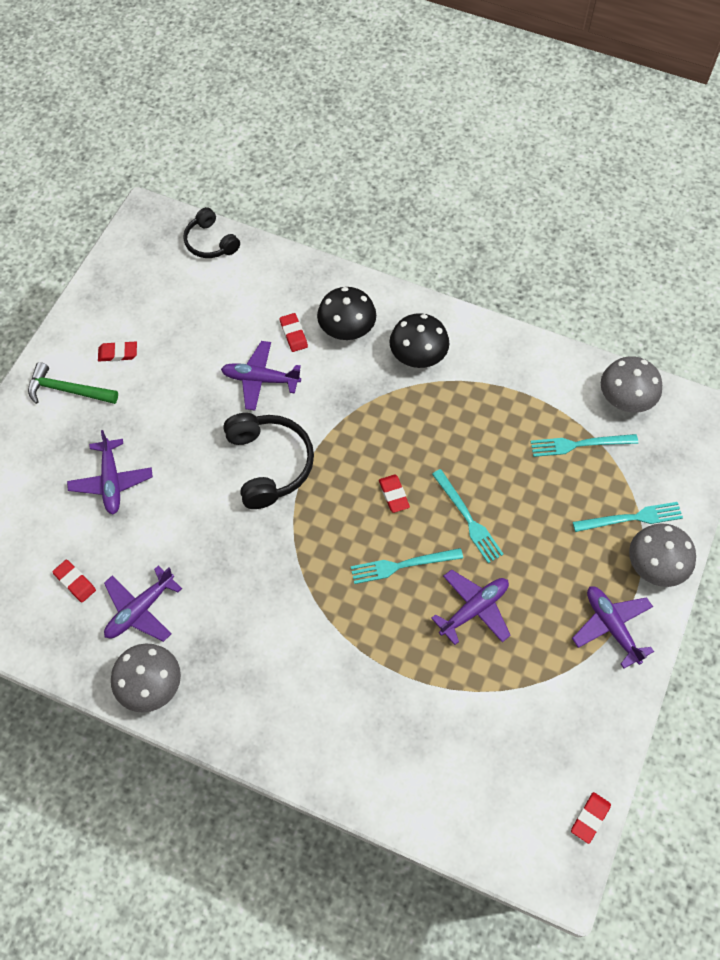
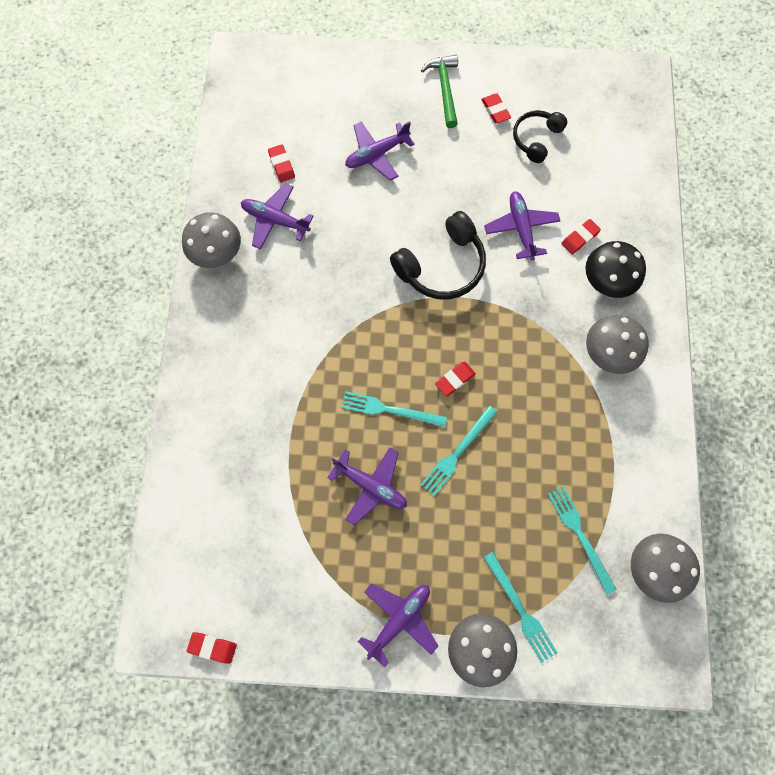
camera: 70 degrees right, 10 degrees up
(75, 582) = (282, 165): red eraser -> red eraser turned 45 degrees counterclockwise
(210, 242) = (642, 135): black headphones -> black headphones (536, 139)
(402, 565) = (389, 410): turquoise fork -> turquoise fork turned 45 degrees counterclockwise
(418, 355) = (608, 353): black mushroom -> grey mushroom

